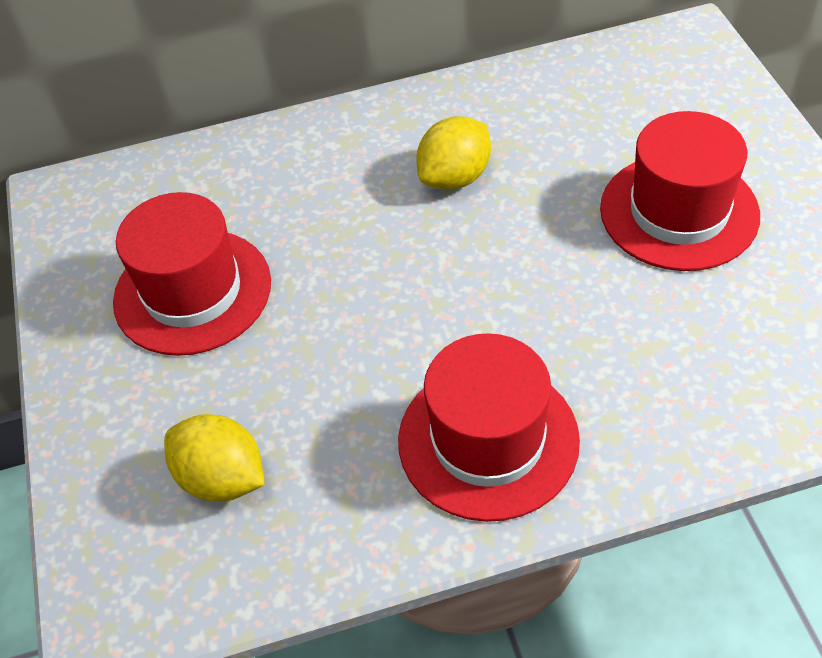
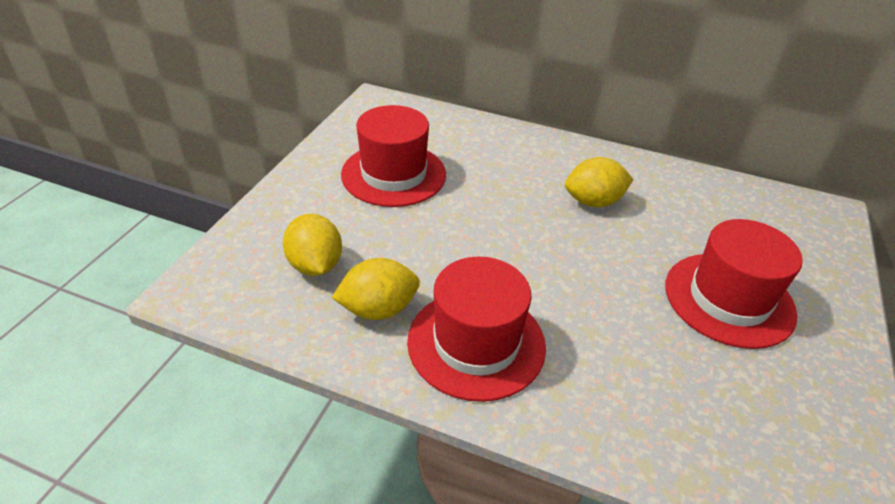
camera: 30 degrees right, 10 degrees down
(350, 478) = (378, 309): none -> yellow lemon

